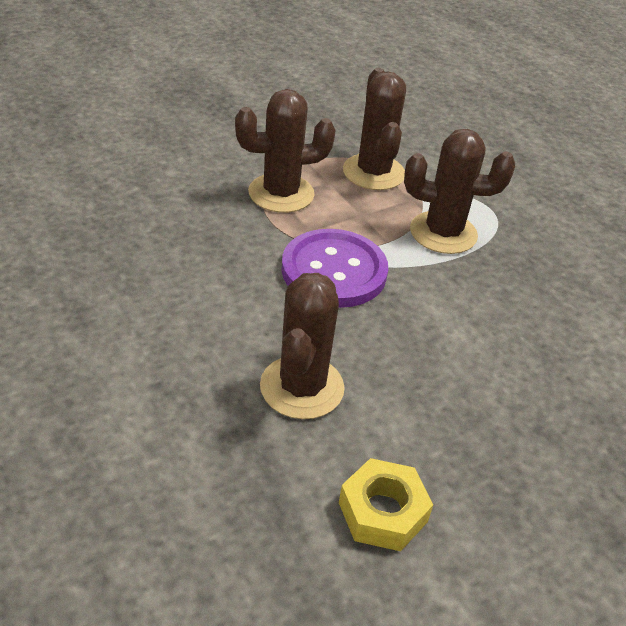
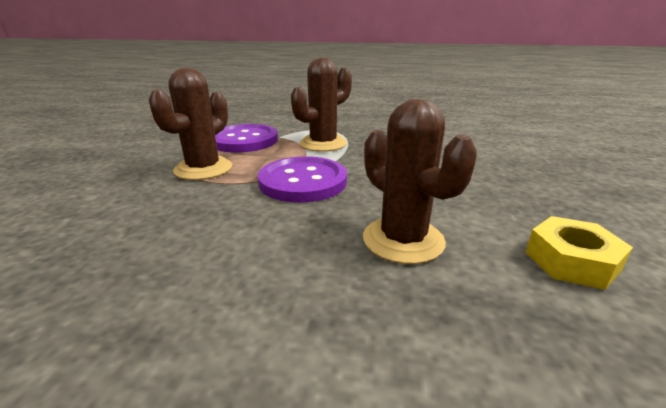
camera: 45 degrees left, 15 degrees down
(373, 172) = (244, 140): brown cactus -> purple button

